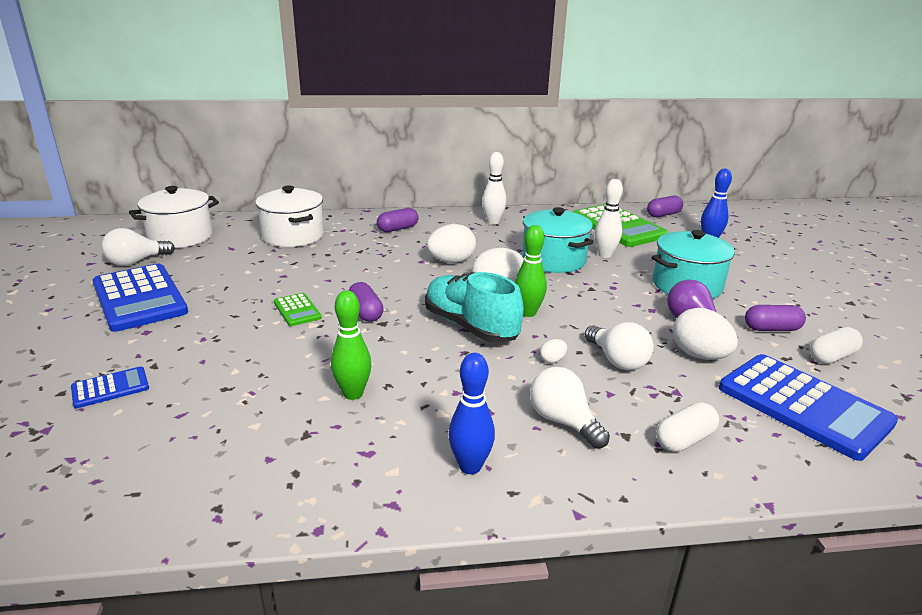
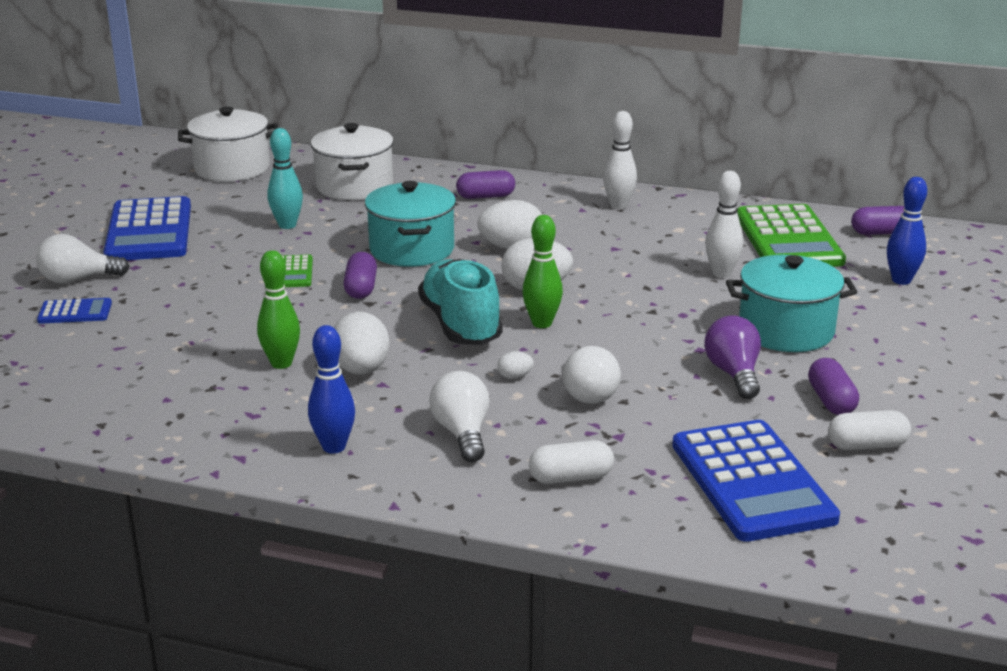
camera: 25 degrees right, 0 degrees up
(136, 262) = (169, 191): white light bulb -> white light bulb (78, 279)
(262, 273) = (287, 225): none -> turquoise bowling pin
(553, 260) = (644, 268): turquoise pot -> turquoise pot (412, 249)
(699, 355) = (694, 408): white egg -> white egg (361, 370)
(771, 329) = (831, 401): purple capsule -> purple capsule turned 60 degrees clockwise

